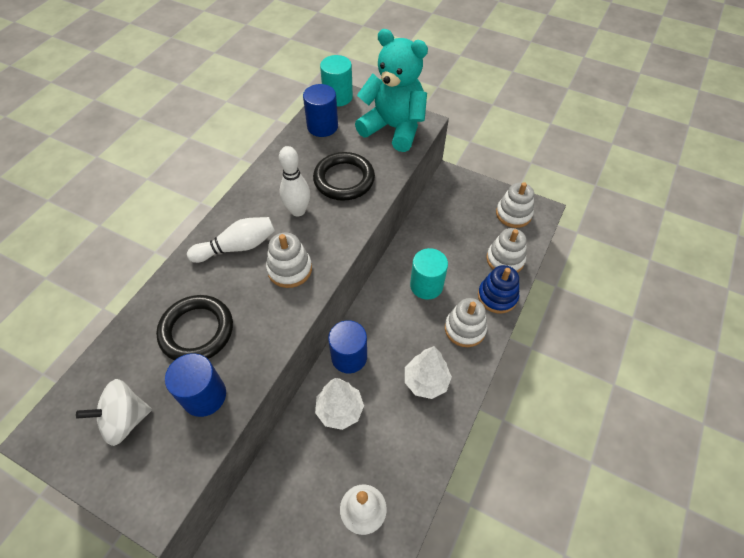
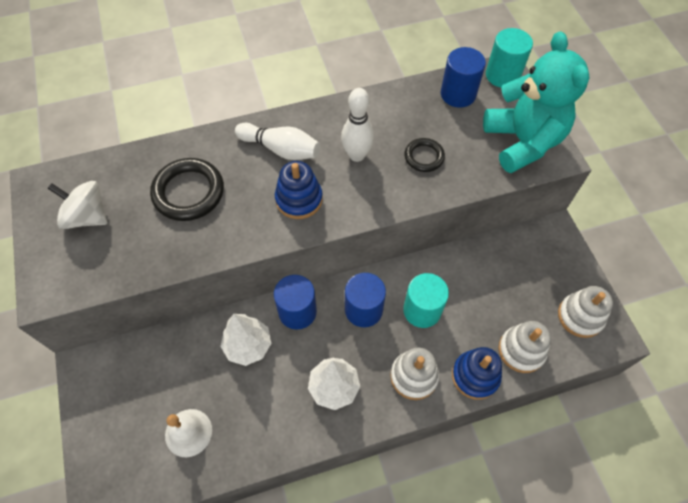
camera: 45 degrees right, 5 degrees up
(204, 395) = (146, 244): blue cylinder -> blue cylinder (363, 309)
(289, 269) = (299, 199): white stacking toy -> blue stacking toy
(344, 179) = (424, 157): black ring -> black ring, size x0.58

